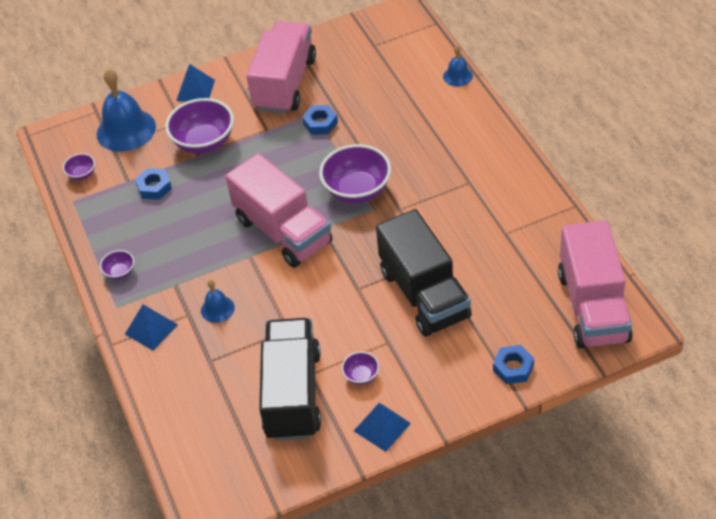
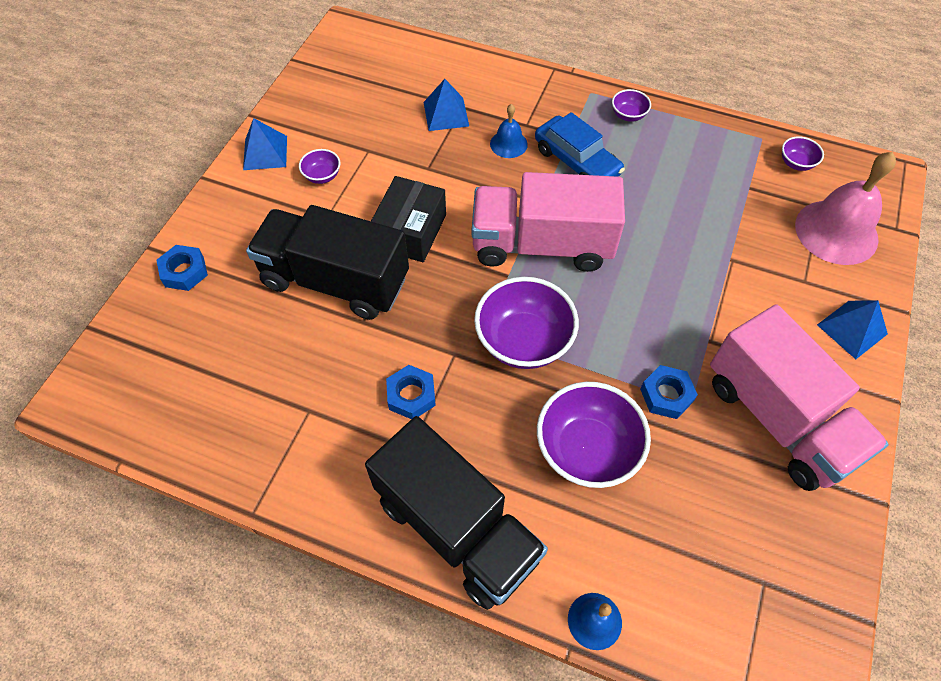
camera: 130 degrees right, 10 degrees up
(126, 130) = (836, 232): blue bell -> pink bell
(151, 329) = (539, 96): blue pyramid -> blue pyramid (446, 114)
(154, 187) = (717, 199): blue nut -> blue nut (411, 395)
(195, 265) = (576, 161): none -> blue car
(204, 142) = (746, 276): purple bowl -> purple bowl (586, 450)
(293, 394) = (365, 128): black truck -> black truck (457, 527)
(347, 294) = (410, 231): none -> black box
(593, 307) = (141, 390): pink truck -> none

